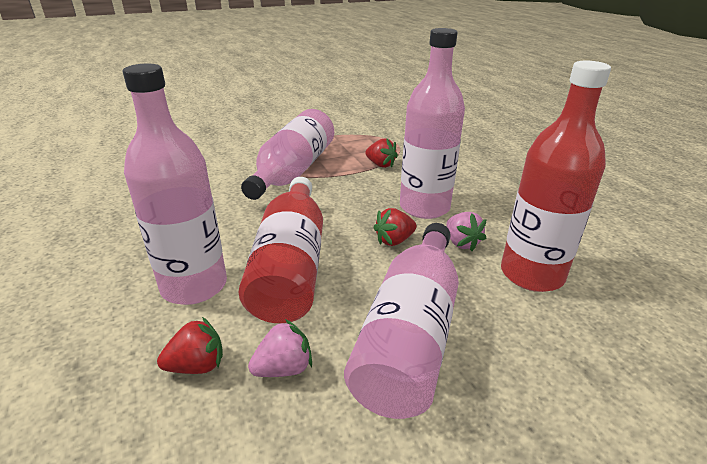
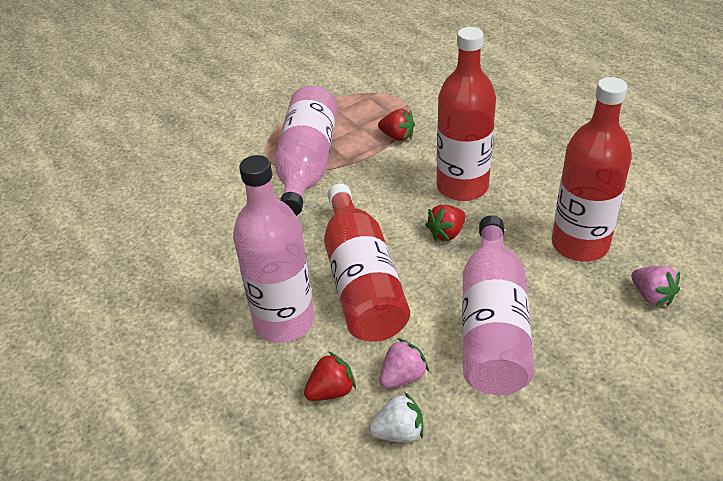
camera: 10 degrees left, 10 degrees up
(245, 435) = (398, 432): none -> white strawberry
(424, 207) = (462, 186): pink bottle -> red bottle
(461, 243) = (510, 223): pink strawberry -> pink strawberry (651, 296)

